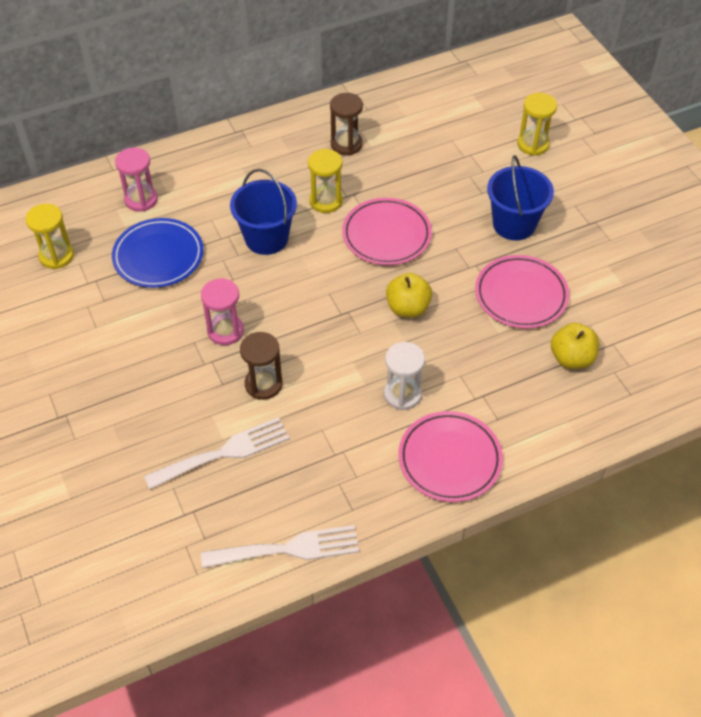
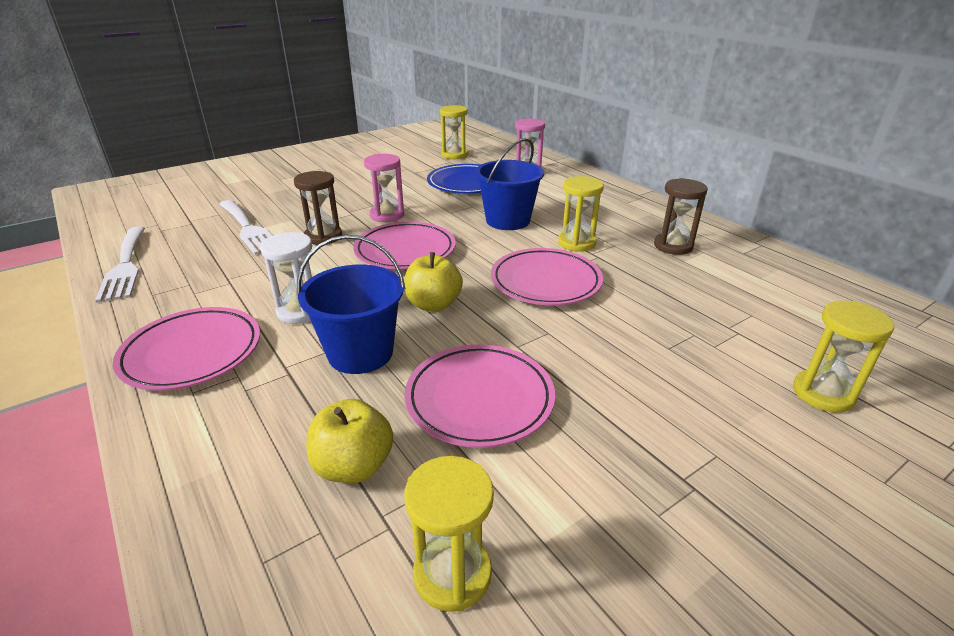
camera: 80 degrees right, 20 degrees down
(310, 320) = (405, 250): none -> pink plate
(514, 224) = (624, 383): blue bucket -> blue bucket (360, 353)
(639, 321) = (452, 574): none -> yellow hourglass

